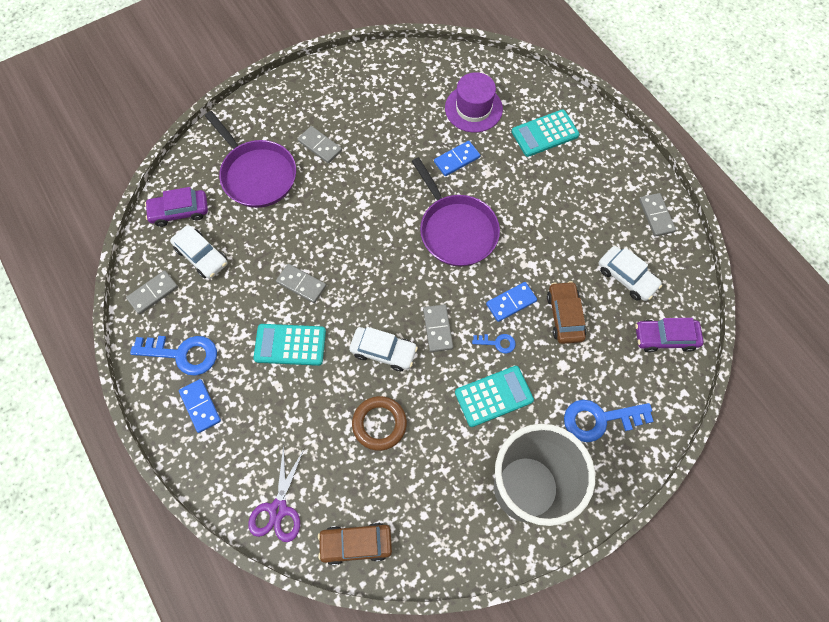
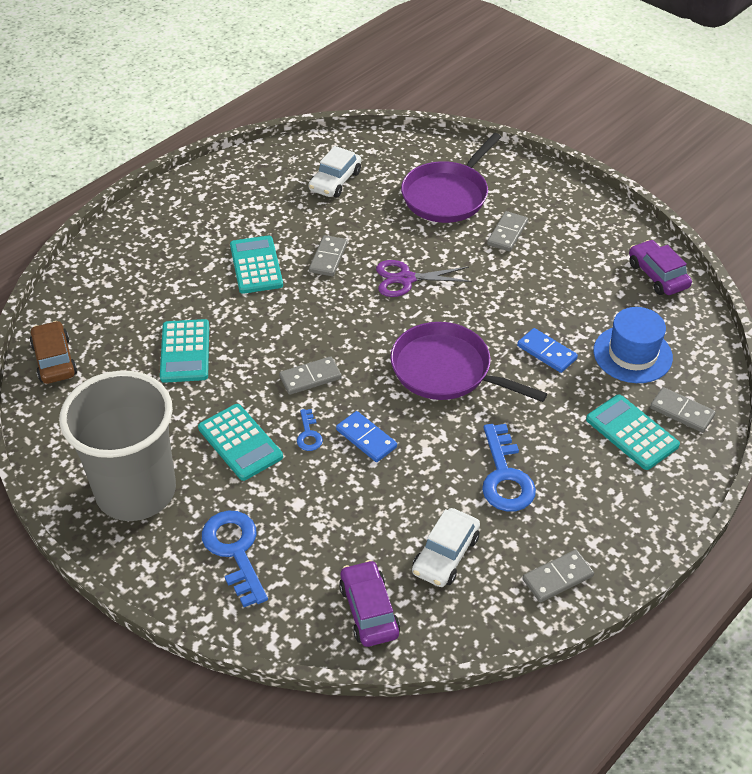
camera: 75 degrees right, 20 degrees down
(153, 293) = (283, 160): grey domino -> grey domino (681, 412)
(179, 211) = (379, 154): purple car -> purple car (657, 275)
(183, 354) = (225, 195): blue key -> blue key (505, 477)
(200, 406) = (175, 220): blue domino -> none
(278, 509) = (81, 296): purple scissors -> purple scissors (405, 279)
(379, 424) = (185, 351): brown ring -> turquoise calculator
(383, 351) = (269, 338): white car -> none
(456, 230) = (446, 370): purple pan -> purple pan turned 75 degrees clockwise
(473, 108) = (632, 354): purple hat -> blue hat
(564, 316) = (365, 494): brown car -> none

